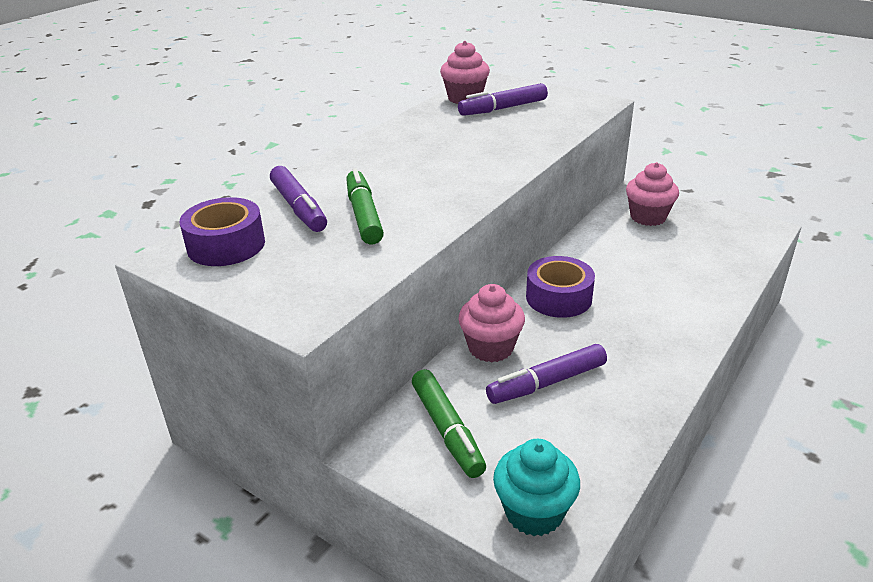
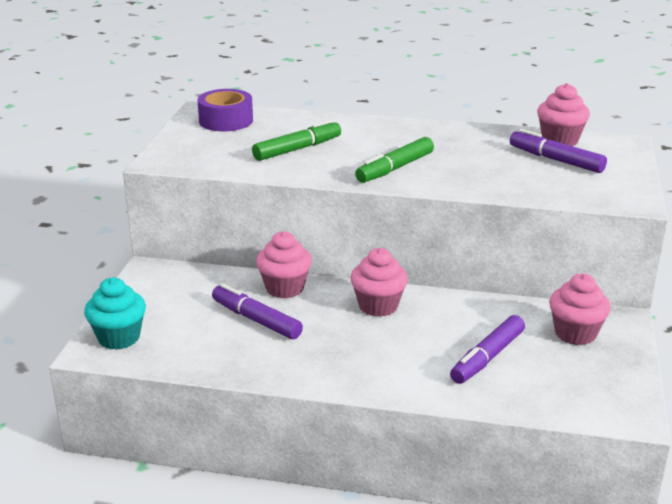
camera: 65 degrees right, 5 degrees down
(299, 207) = (291, 127): purple marker -> purple marker (487, 357)
(447, 429) = (182, 290): green marker -> green marker (395, 168)
(558, 297) = (378, 306): purple tape -> pink cupcake

